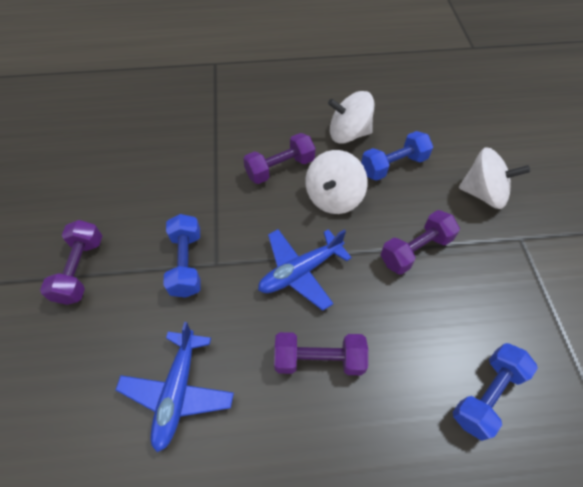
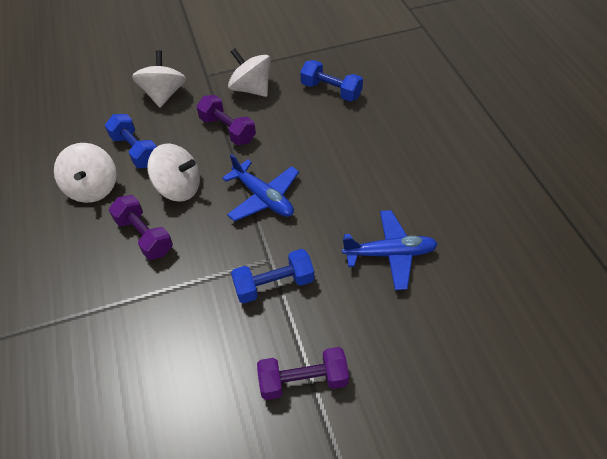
camera: 100 degrees left, 5 degrees down
(319, 359) = (335, 173): purple dumbbell -> none
(492, 287) = (251, 89): none -> white spinning top

